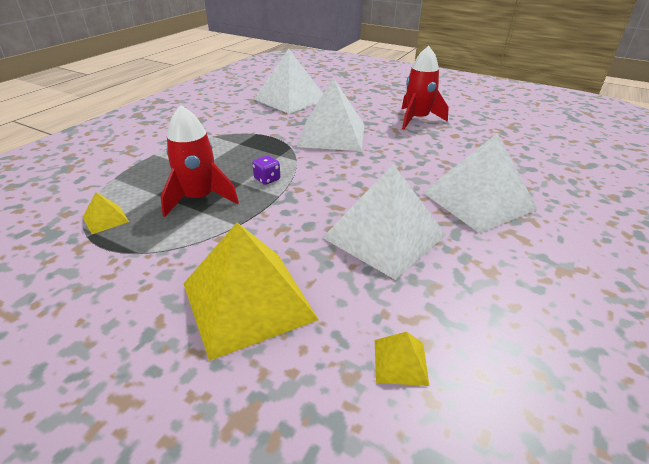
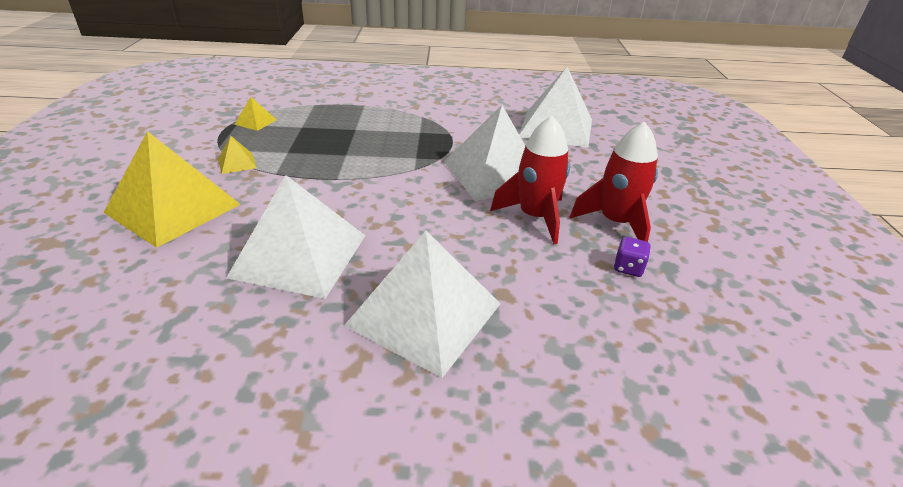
camera: 60 degrees right, 0 degrees up
(199, 198) = (307, 145): red rocket -> red rocket (535, 217)
(267, 179) = (363, 164): purple dice -> purple dice (628, 268)
(400, 361) = (108, 304): yellow pyramid -> yellow pyramid (237, 163)

